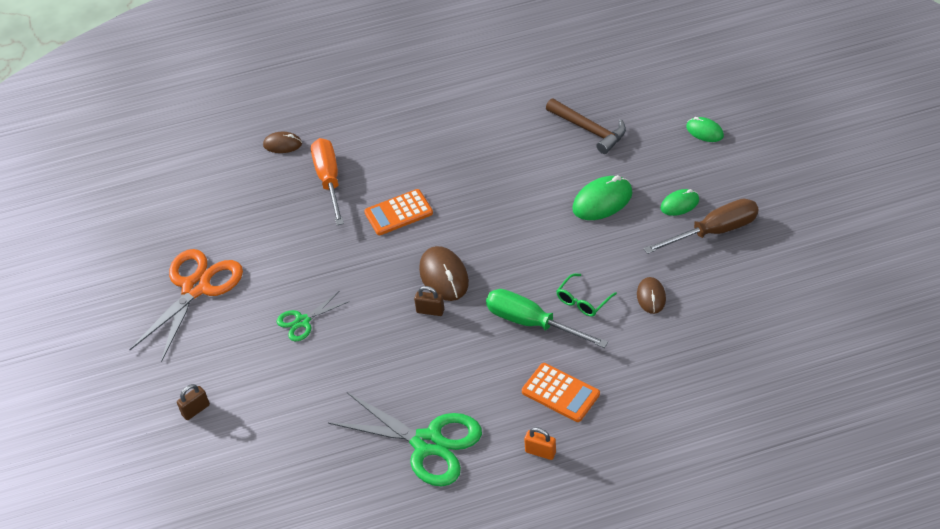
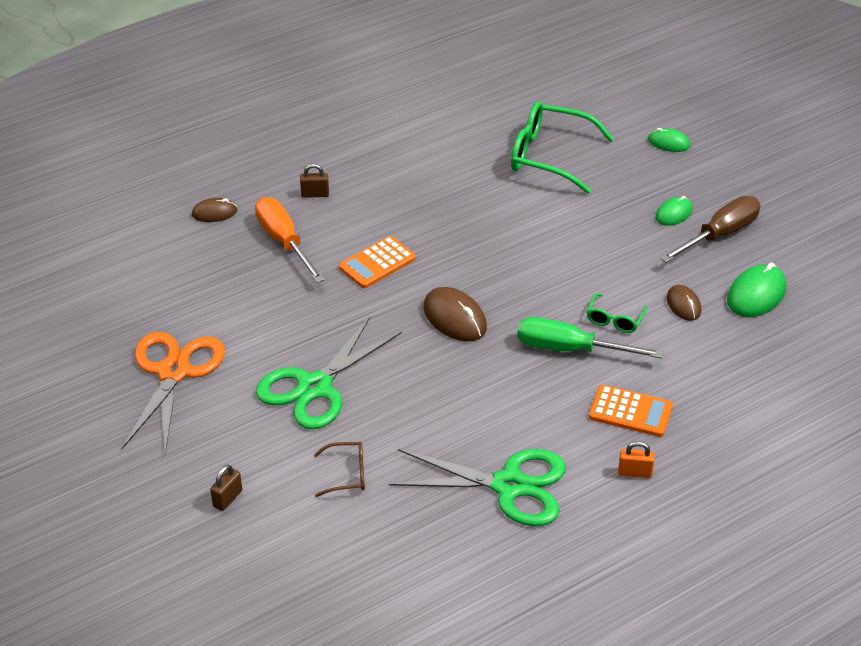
camera: 20 degrees left, 5 degrees down
(298, 406) = (347, 474): none -> brown glasses
(302, 321) = (315, 387): green scissors -> green scissors, size x1.94
(430, 311) = (454, 354): brown padlock -> brown padlock (315, 194)
(589, 130) = (549, 156): brown hammer -> green glasses
(602, 201) = (593, 221): green mouse -> green mouse (756, 294)

